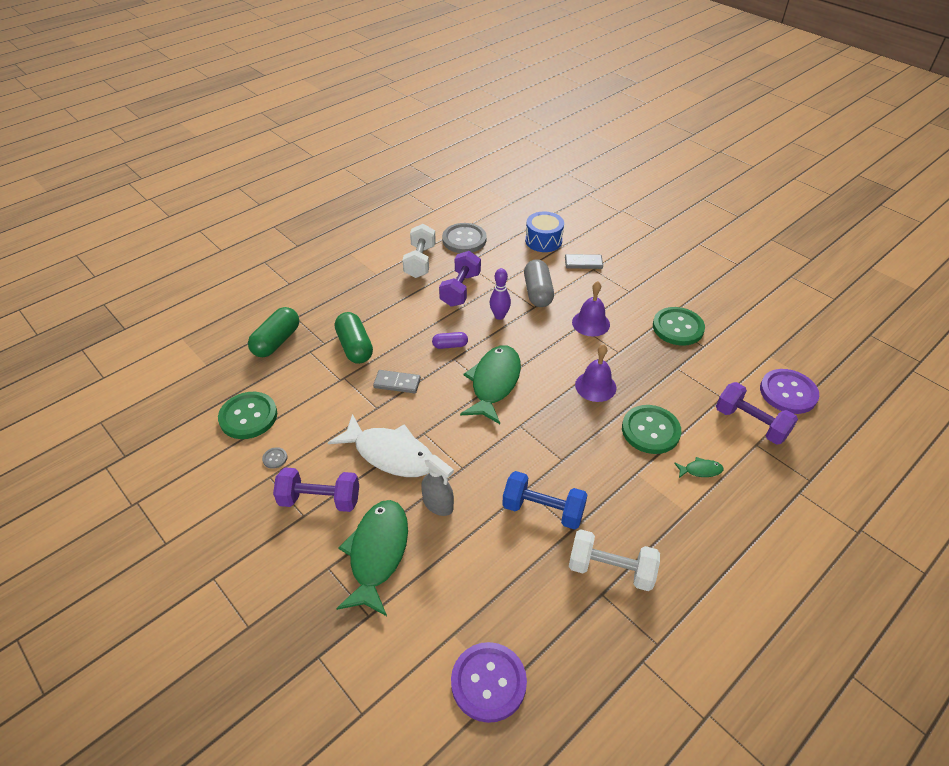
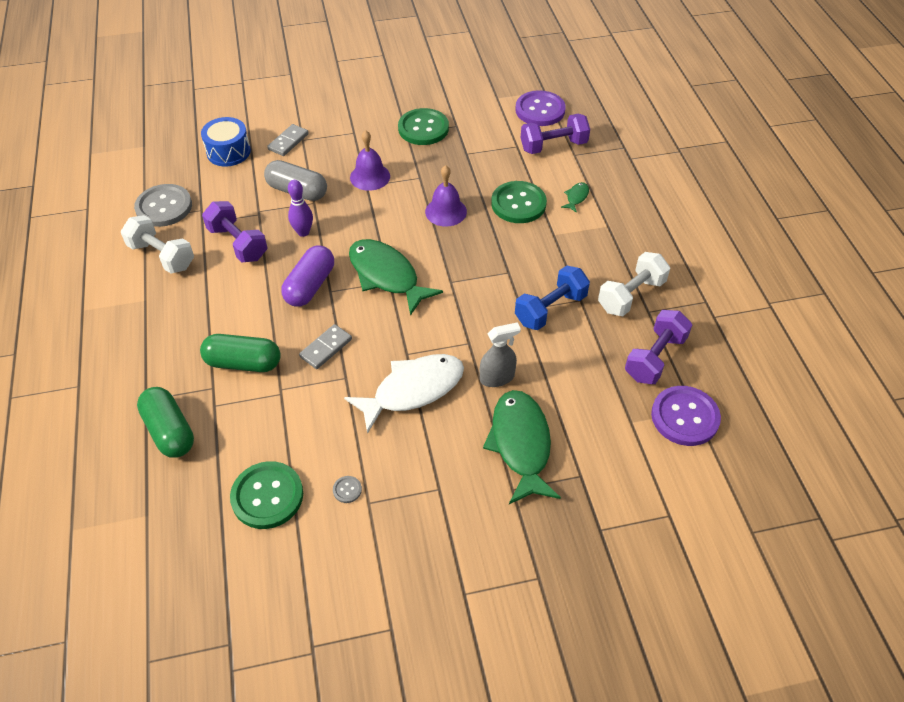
camera: 60 degrees left, 5 degrees up
(320, 500) = (429, 468): purple dumbbell -> purple dumbbell (655, 358)
(377, 553) = (521, 444): green fish -> green fish turned 45 degrees clockwise
(450, 345) = (310, 286): purple capsule -> purple capsule, size x1.79

